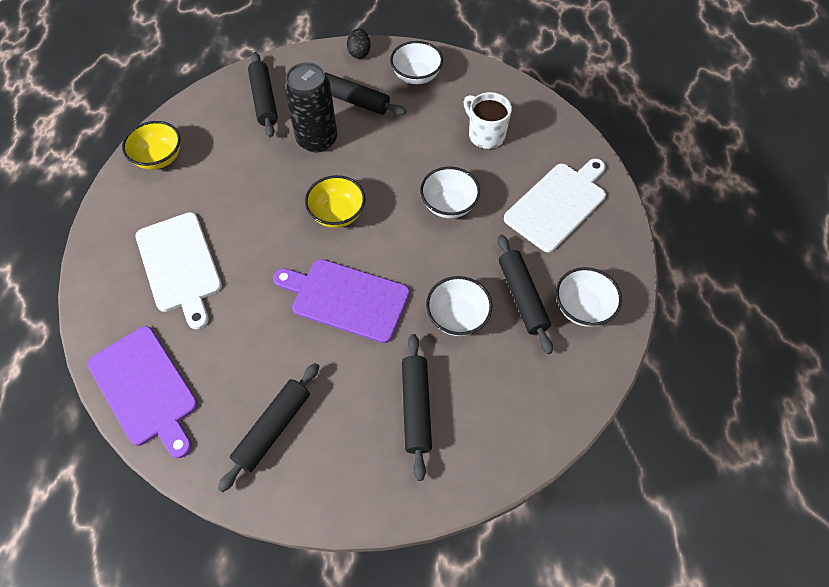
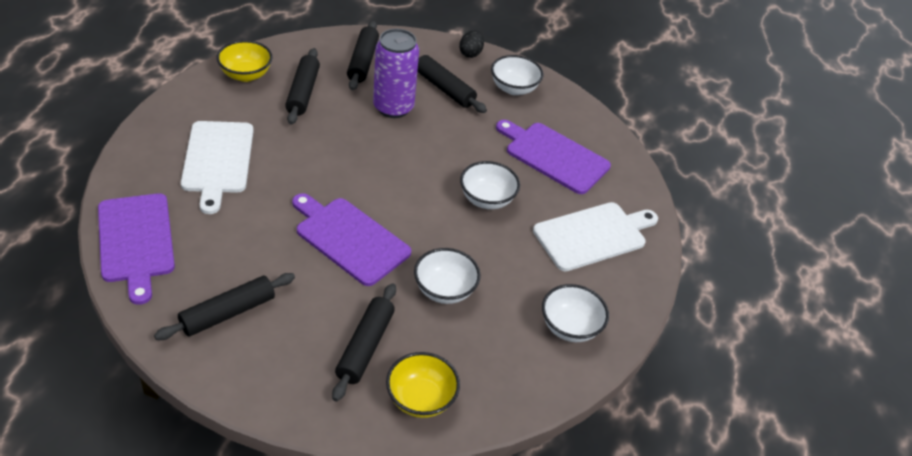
camera: 15 degrees right, 15 degrees down
(317, 139) = (393, 107): black can -> purple can
(337, 214) = (379, 170): yellow bowl -> yellow bowl (420, 399)
(485, 135) = (553, 156): white mug -> purple cutting board
(522, 297) = (516, 297): black rolling pin -> black rolling pin (303, 92)

